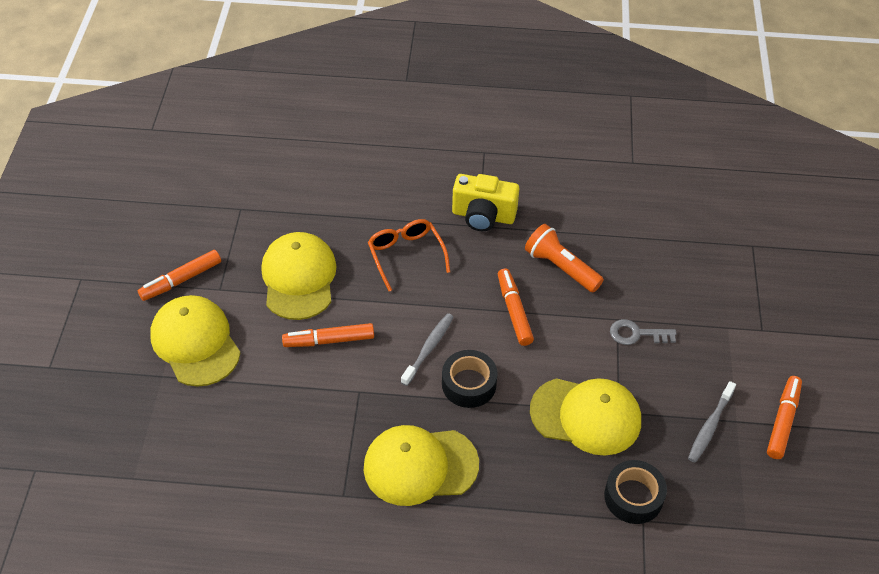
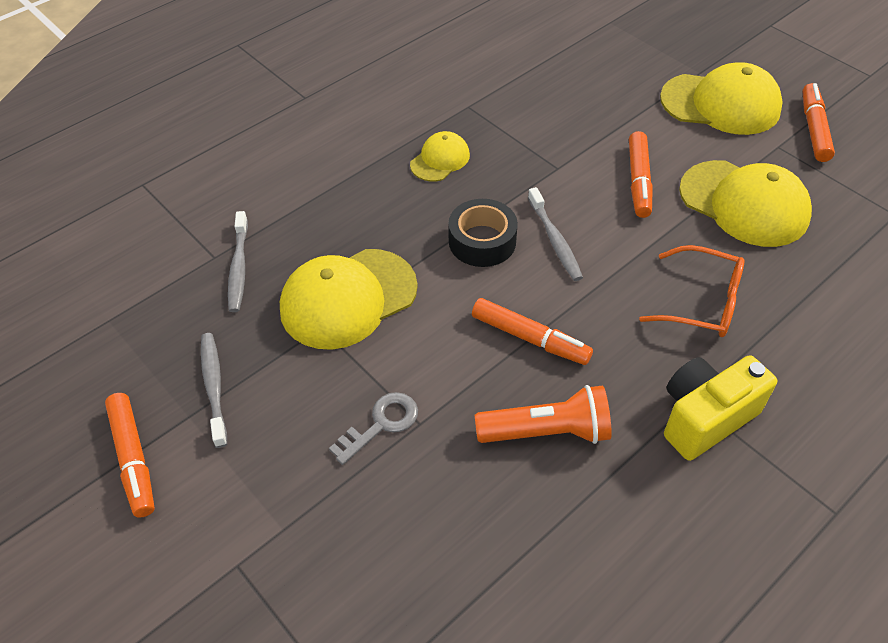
camera: 135 degrees right, 0 degrees up
(329, 340) = (638, 181): orange marker -> orange marker turned 150 degrees clockwise
(420, 466) = (440, 160): yellow cap -> yellow cap, size x0.54
(633, 497) = (239, 267): black tape -> grey toothbrush

